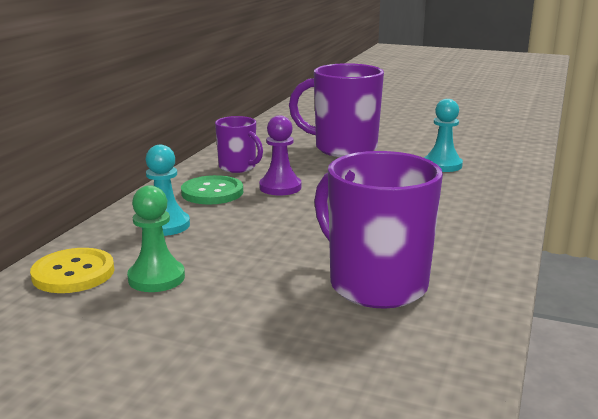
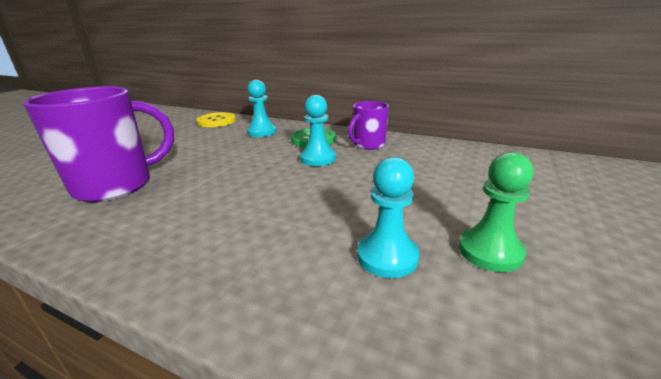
camera: 95 degrees right, 5 degrees up
(156, 278) = (195, 134): green pawn -> green pawn (490, 251)
(280, 187) = (318, 159): purple pawn -> turquoise pawn
(343, 148) = (441, 188): purple mug -> none

